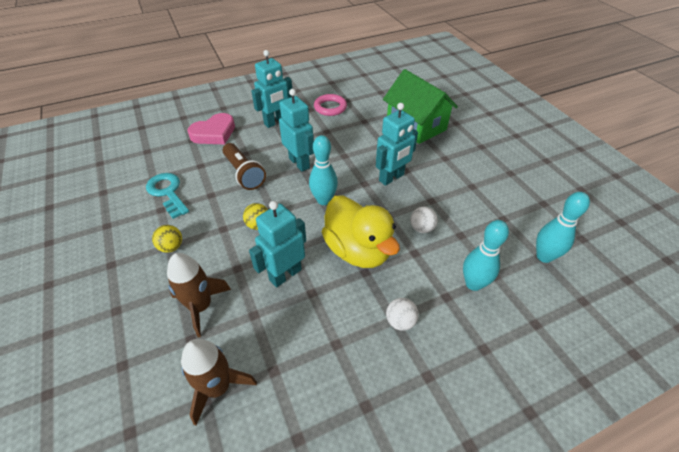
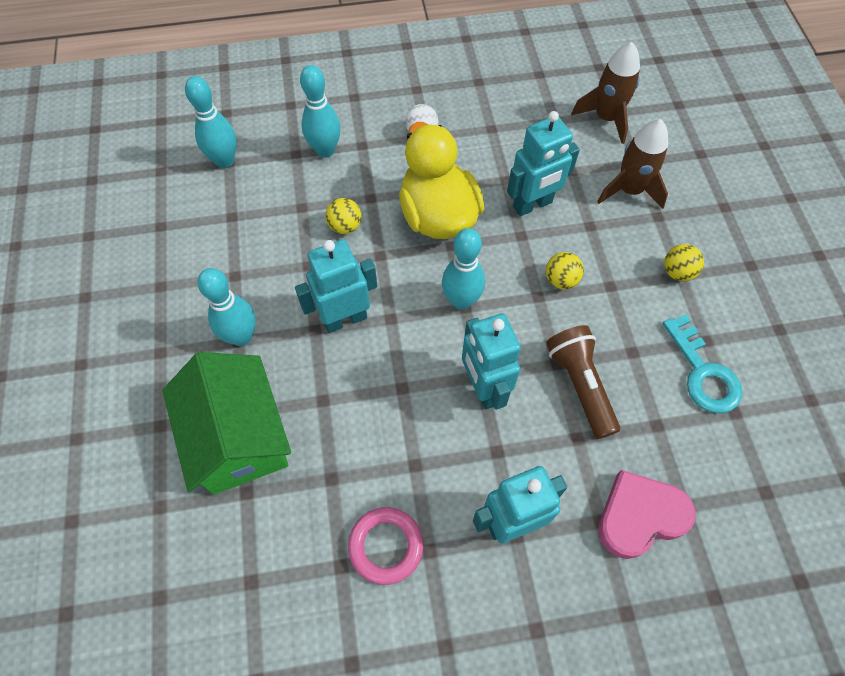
camera: 165 degrees left, 15 degrees up
(421, 228) = (345, 226): white ball -> yellow ball
(444, 159) = (241, 336): none -> turquoise bowling pin

